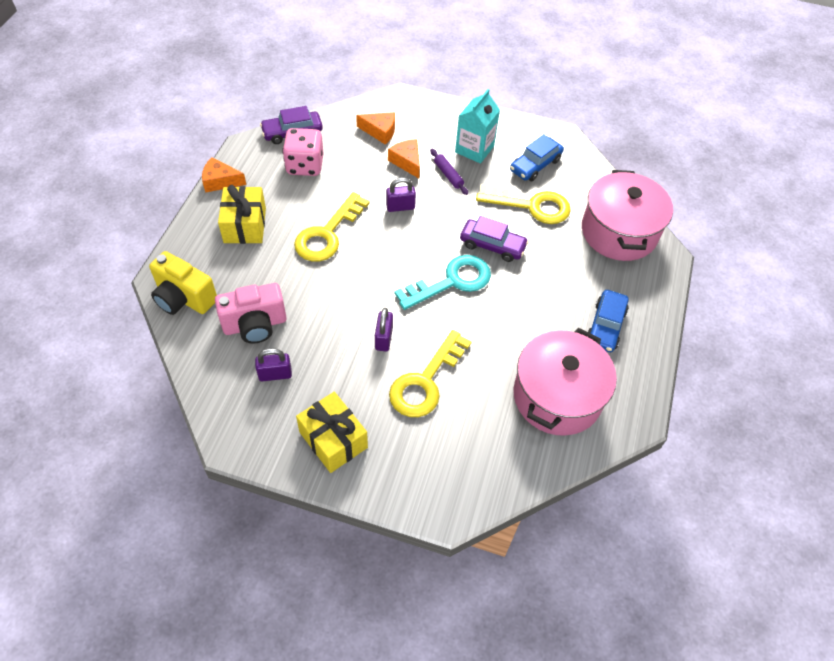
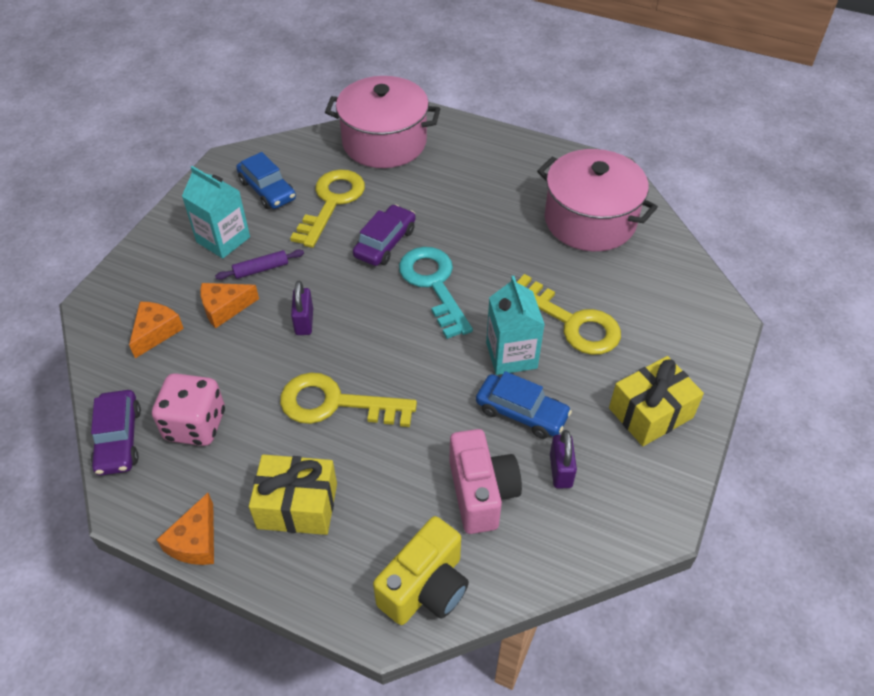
camera: 80 degrees left, 5 degrees down
(327, 234) = (335, 403): yellow key -> yellow key turned 150 degrees clockwise
(384, 338) = (511, 355): purple padlock -> turquoise carton
(605, 326) = (506, 173): blue car -> blue car (521, 412)

